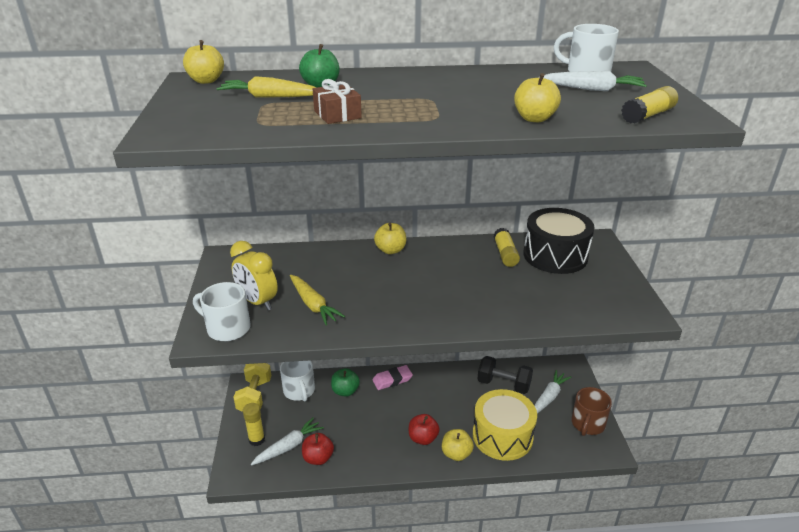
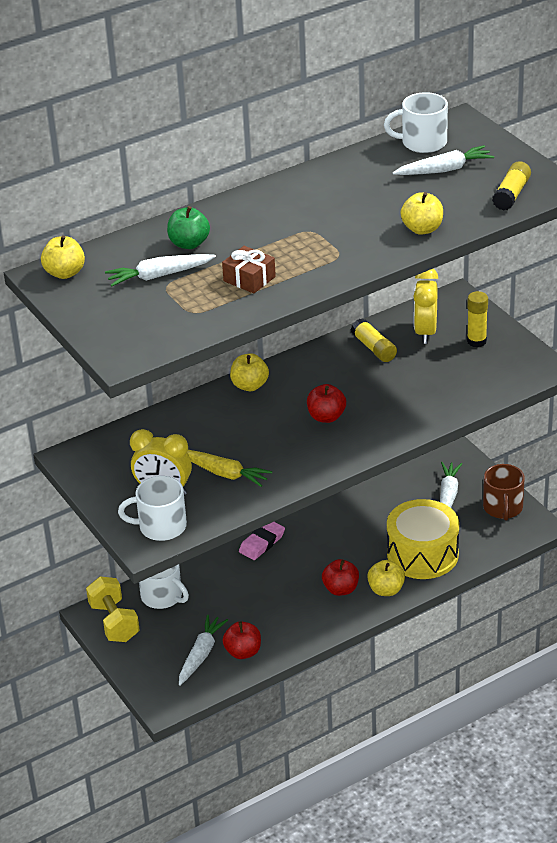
camera: 25 degrees left, 5 degrees up
(256, 440) = (159, 662): yellow glue stick -> yellow glue stick (476, 341)
(270, 97) = (159, 276): yellow carrot -> white carrot
(345, 391) = (217, 576): green apple -> none
(428, 290) = (326, 417): none -> red apple
(503, 384) = (391, 500): black dumbbell -> none
(555, 255) = (425, 332): black drum -> yellow clock

